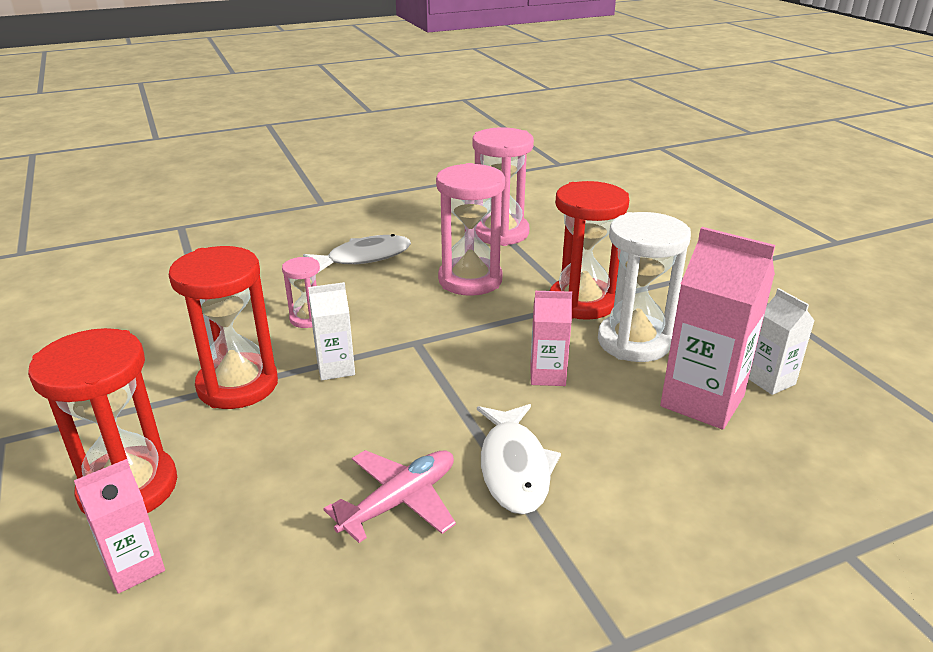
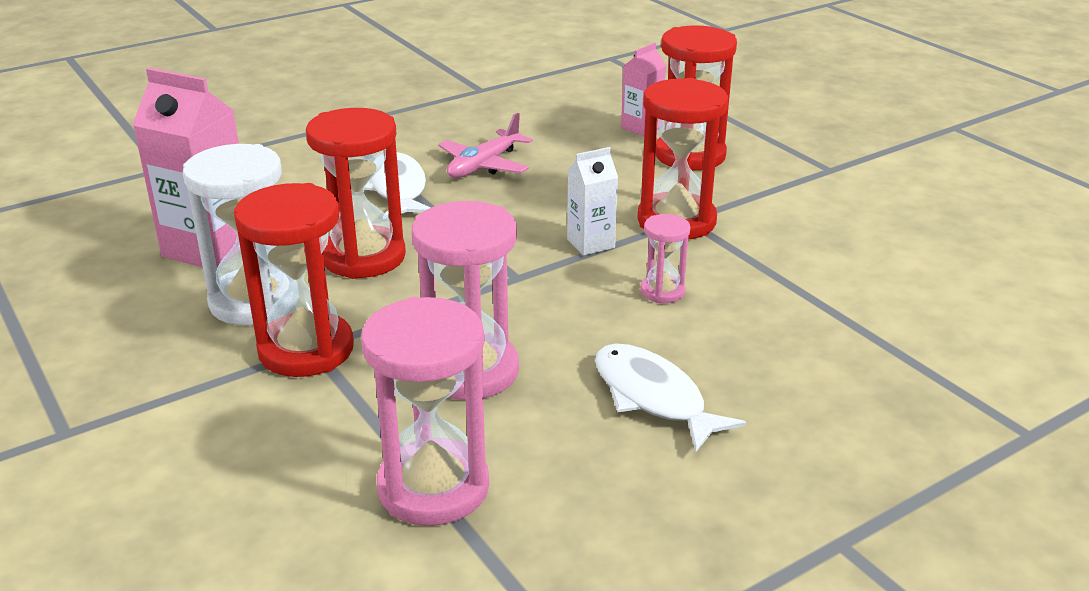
camera: 170 degrees right, 0 degrees up
(364, 258) = (653, 397): white fish -> white fish turned 90 degrees clockwise
(547, 375) = (364, 257): pink carton -> red hourglass
(770, 381) = (120, 273): white carton -> none

